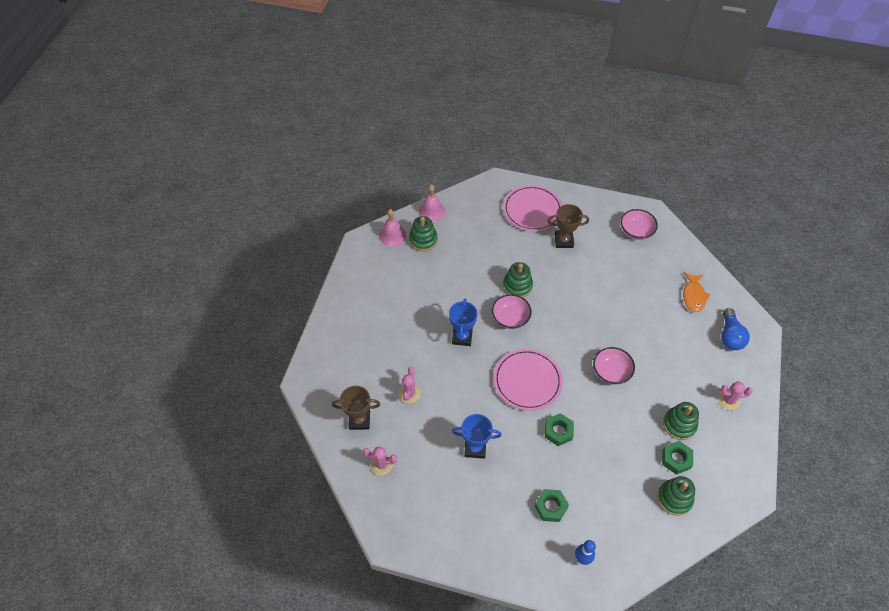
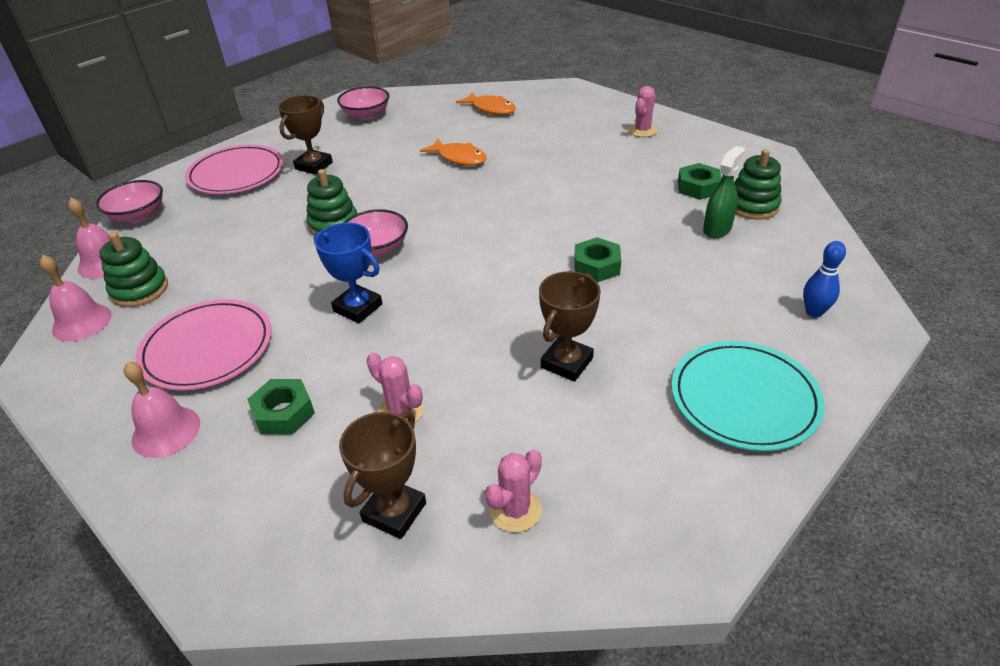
camera: 60 degrees left, 15 degrees down
(355, 314) = (166, 431): none -> pink bell
(475, 448) = (566, 363): blue trophy -> brown trophy
(493, 538) = (744, 398): none -> turquoise plate
(527, 381) = (493, 267): pink plate -> pink plate (207, 348)
(550, 507) = (716, 315): green nut -> green nut (283, 413)
(611, 372) = (540, 193): pink bowl -> pink bowl (138, 215)
(621, 309) = (459, 158): none -> orange fish
(634, 484) = (717, 229): none -> green spray bottle
(679, 425) = (652, 170): green stacking toy -> none
(730, 336) = (562, 105): blue light bulb -> none

